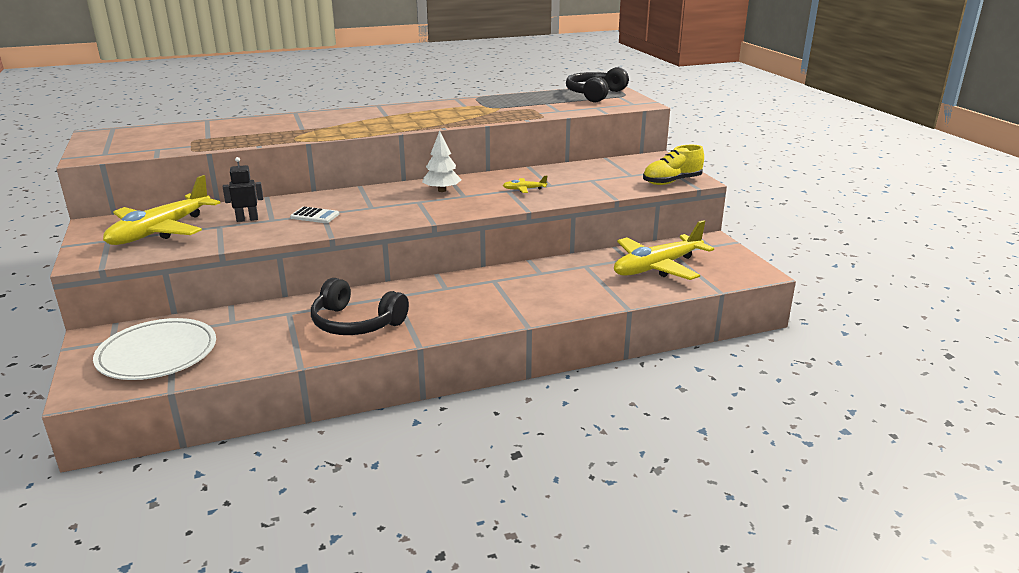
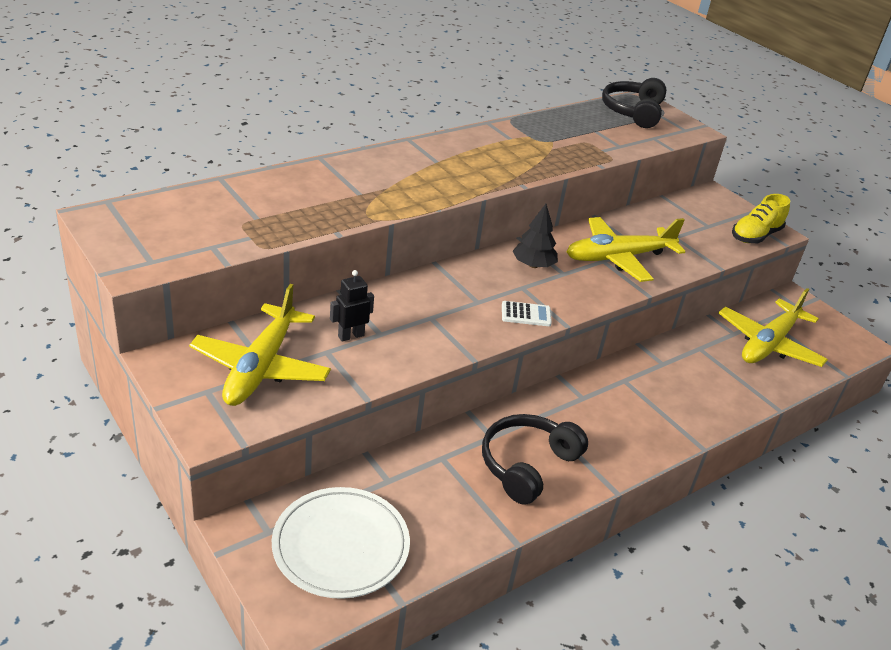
camera: 20 degrees left, 10 degrees up
(315, 216) = (426, 323): white calculator -> white calculator (526, 314)
(356, 323) = (527, 465): black headphones -> black headphones turned 120 degrees clockwise
(442, 190) = (533, 265): white tree -> black tree
(524, 189) = (619, 258): yellow plane -> yellow plane, size x2.48

